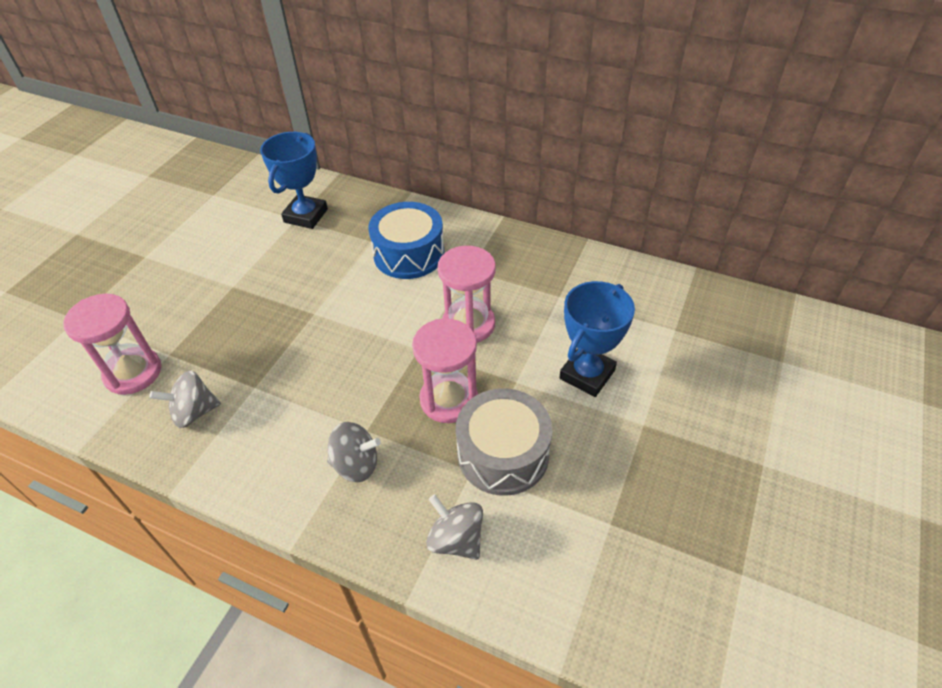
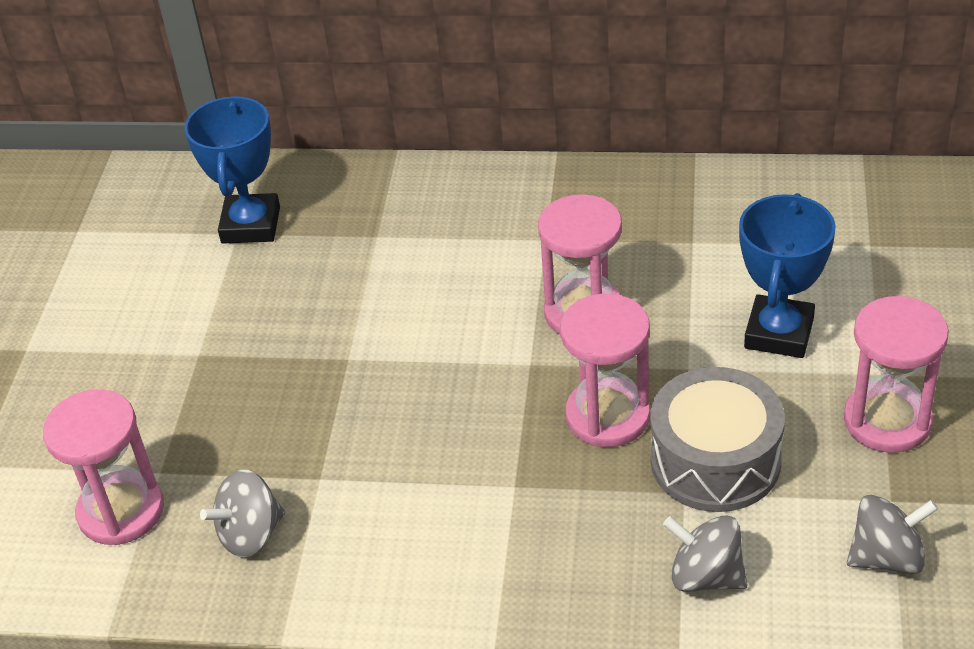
camera: 15 degrees left, 5 degrees down
(356, 464) = (524, 531): grey spinning top -> grey spinning top (887, 557)
(409, 254) = (444, 240): blue drum -> none
(633, 461) = (887, 421): none -> pink hourglass

